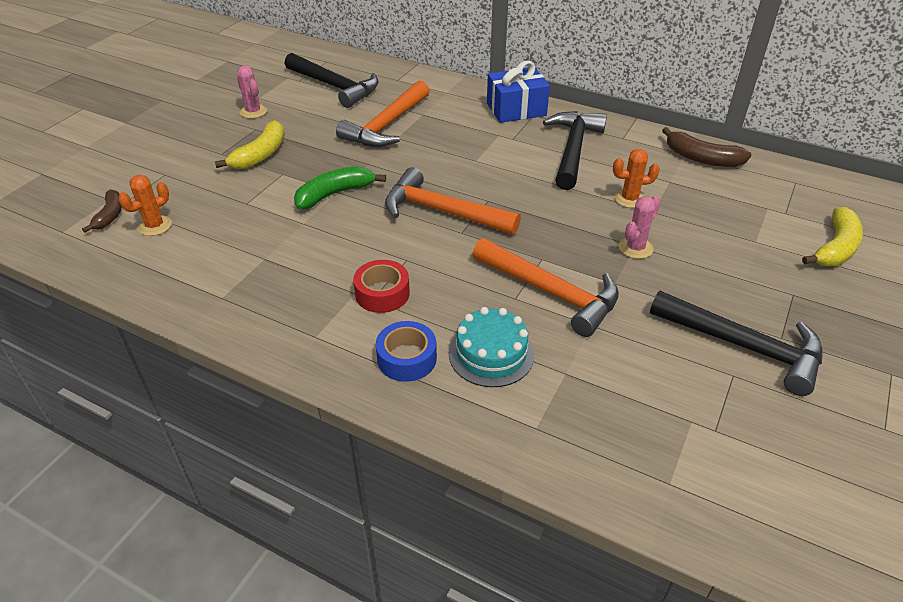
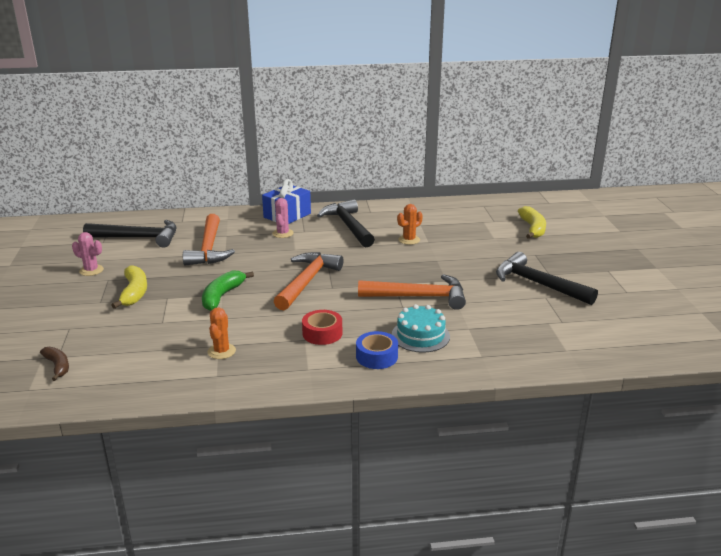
camera: 35 degrees left, 15 degrees down
(155, 226) = (106, 358): orange cactus -> orange cactus (221, 351)
(442, 211) = (307, 281): orange hammer -> orange hammer turned 120 degrees clockwise
(635, 248) = (439, 261): pink cactus -> pink cactus (283, 233)
(702, 158) = (425, 209): brown banana -> none
(744, 346) = (537, 284): black hammer -> black hammer turned 135 degrees counterclockwise

